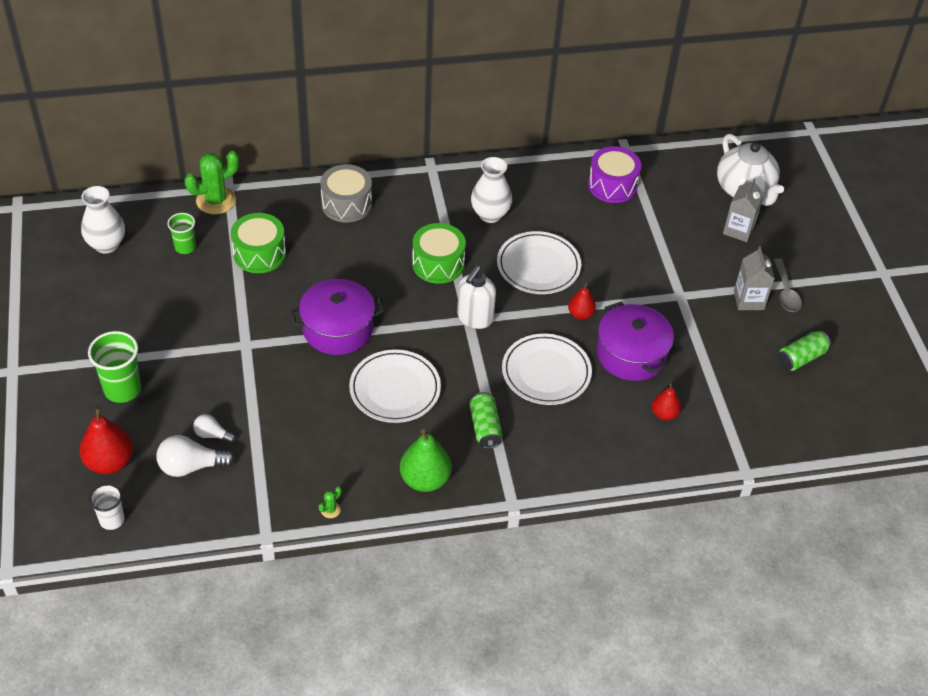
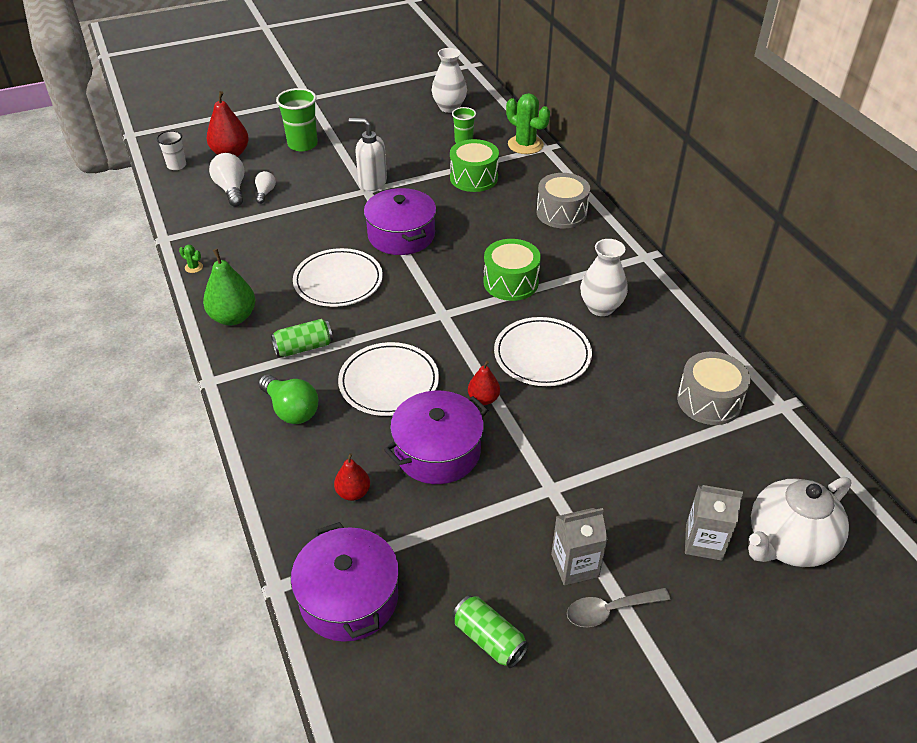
camera: 80 degrees right, 5 degrees down
(475, 318) = (447, 318): white soap dispenser -> white soap dispenser (372, 182)
(564, 445) = (291, 409): none -> green light bulb
(612, 185) = (709, 401): purple drum -> grey drum
(760, 430) = (349, 597): none -> purple pot

